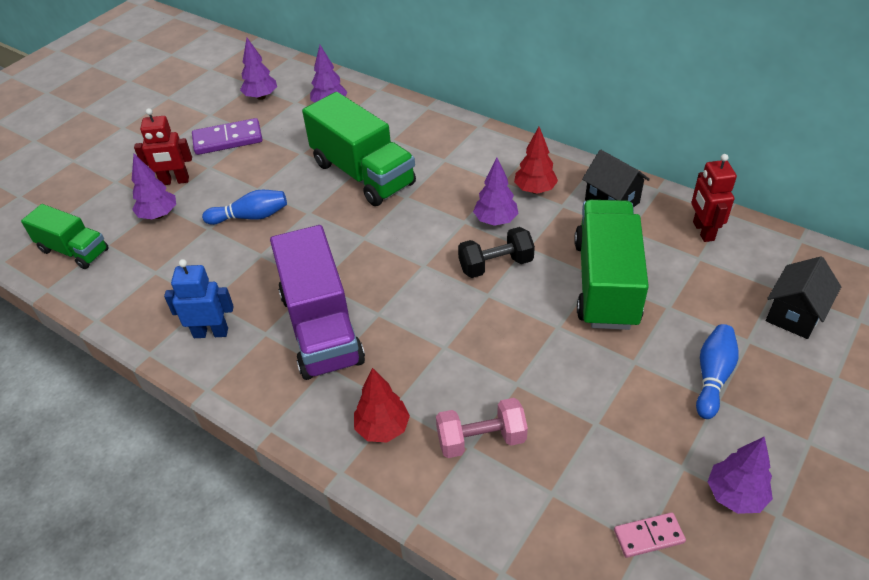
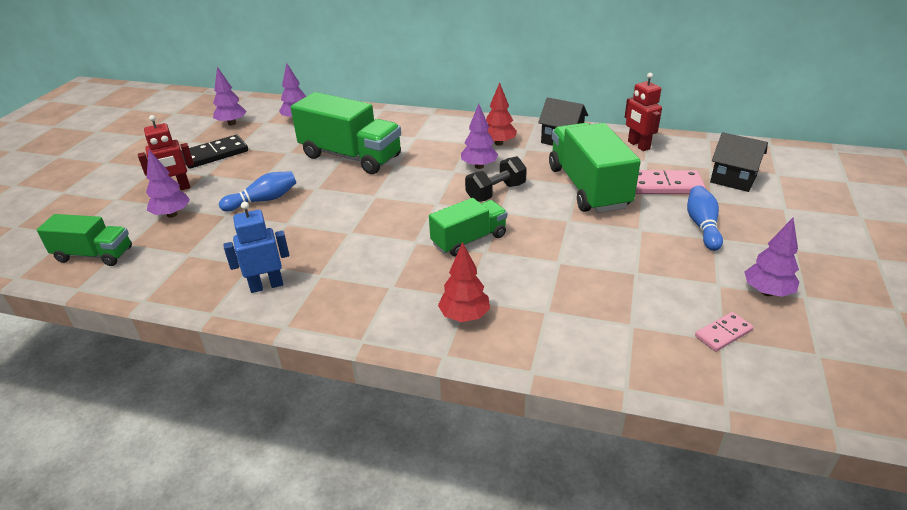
camera: 20 degrees left, 10 degrees down
(228, 139) = (214, 154): purple domino -> black domino
(321, 327) = (370, 261): purple truck -> none
(434, 326) = (469, 240): none -> green truck
(481, 439) = (553, 304): pink dumbbell -> none
(701, 303) = (665, 186): none -> pink domino
(794, 315) = (733, 179): black house -> black house turned 75 degrees counterclockwise

